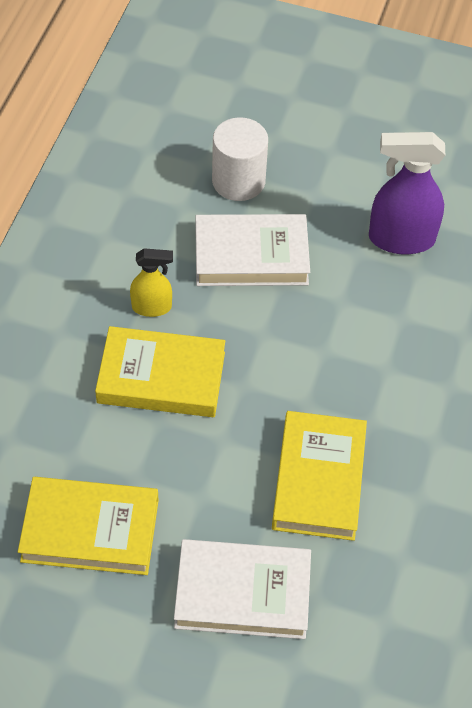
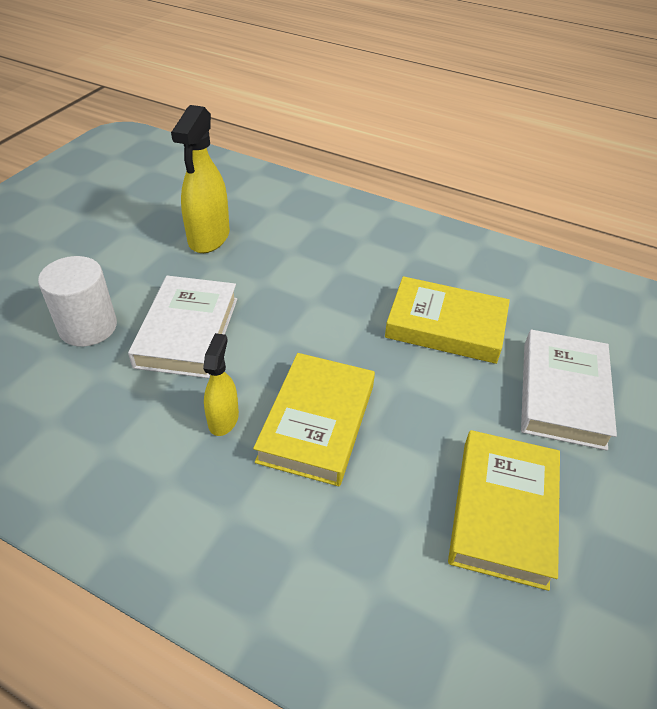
camera: 80 degrees left, 10 degrees down
(400, 239) = (209, 238): purple spray bottle -> yellow spray bottle

